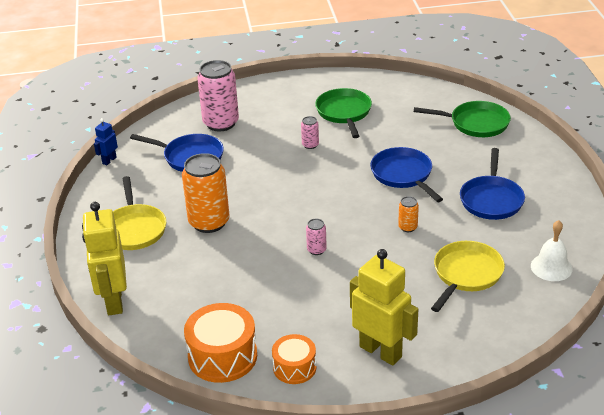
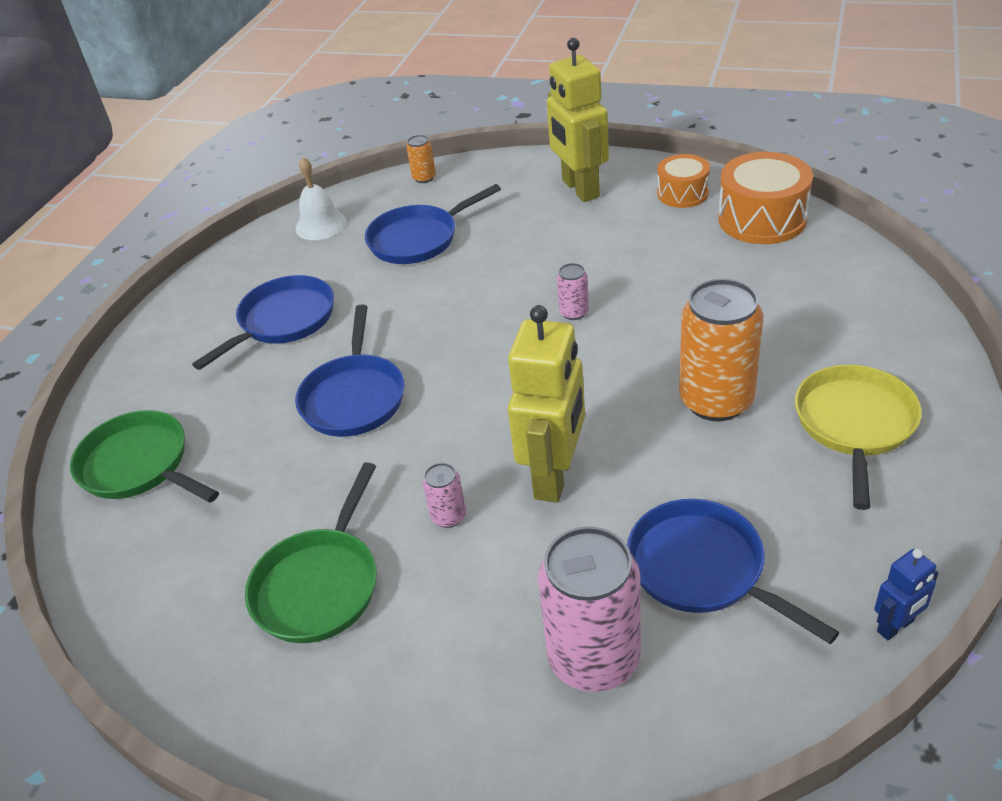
camera: 150 degrees left, 5 degrees up
(113, 301) = (901, 312): yellow robot -> yellow robot (555, 476)
(407, 227) = (428, 312): orange can -> orange can (424, 178)
(466, 274) = (418, 239): yellow pan -> blue pan

